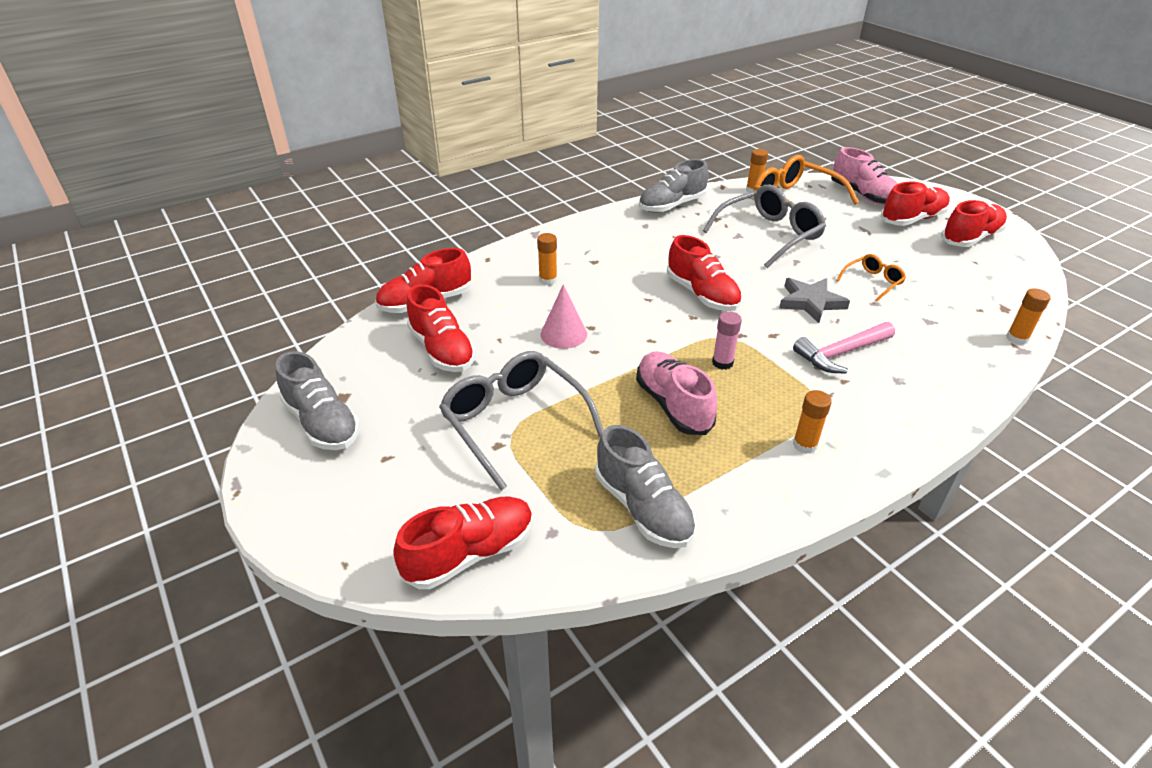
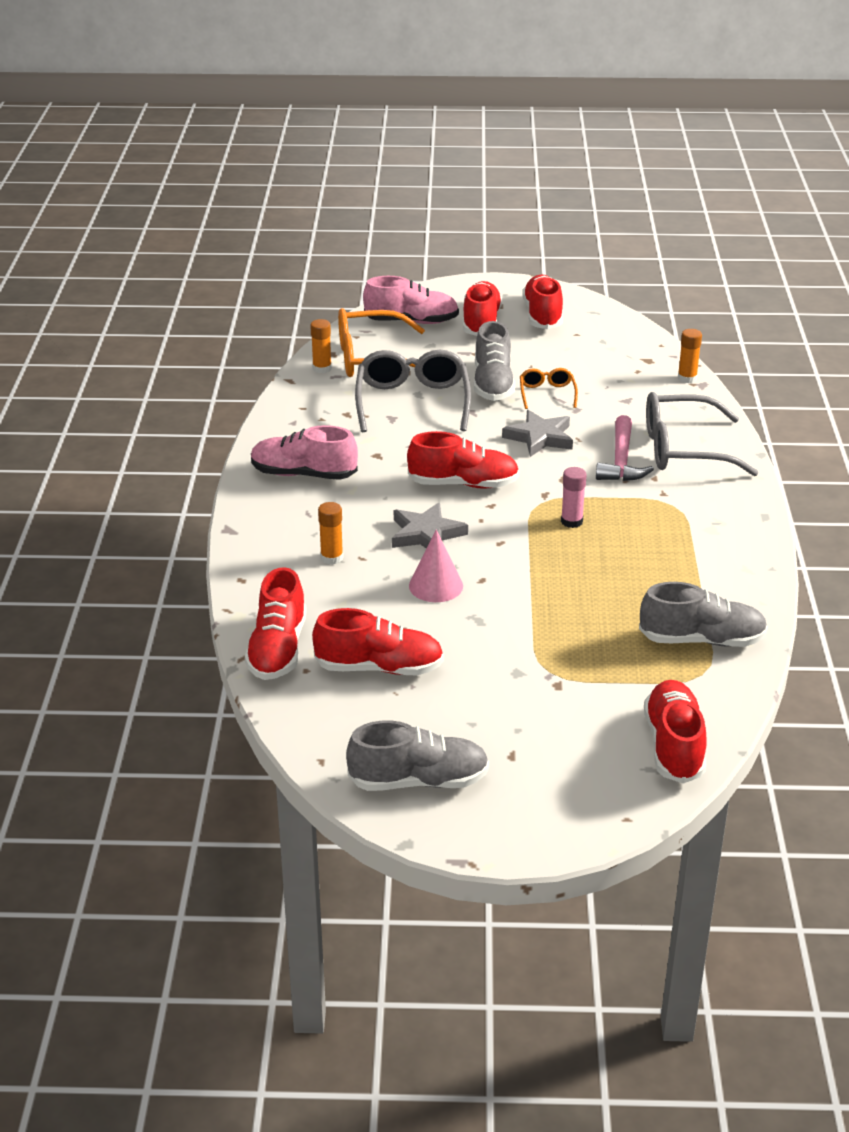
camera: 55 degrees left, 5 degrees down
(515, 423) = (538, 664): grey glasses -> grey glasses (685, 449)
(621, 304) = (426, 534): none -> grey star
(672, 205) = (287, 425): grey shoe -> grey shoe (493, 384)
(673, 405) = (599, 571): pink shoe -> pink shoe (303, 474)
(804, 445) = (706, 534): orange glue stick -> none

